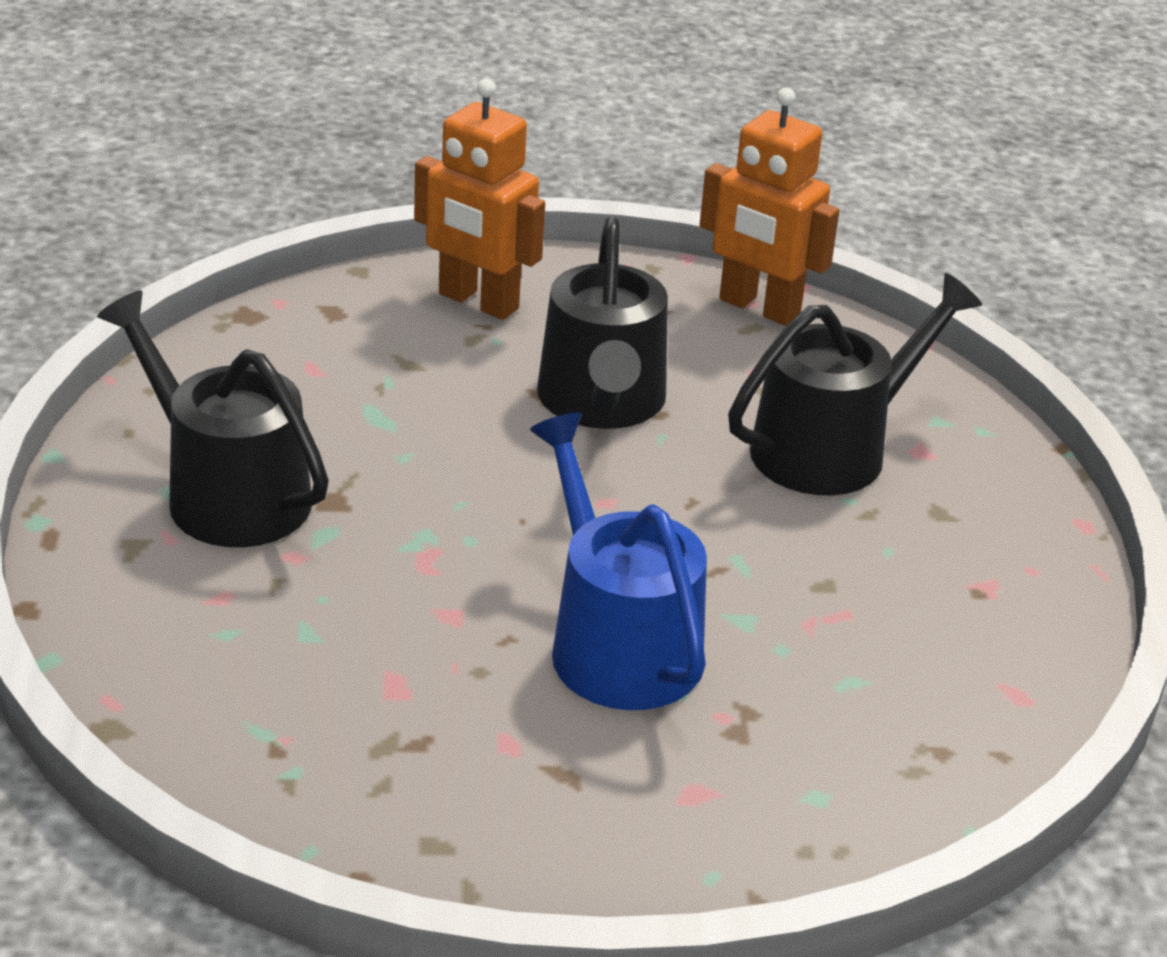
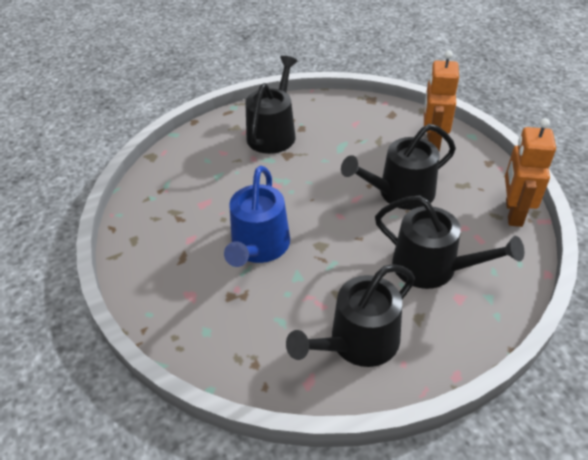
camera: 70 degrees right, 10 degrees up
(617, 644) = (259, 247): blue watering can -> blue watering can turned 150 degrees clockwise
(958, 602) = (358, 342): none -> black watering can

